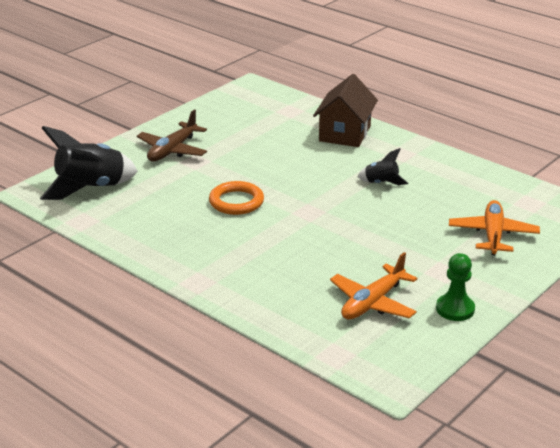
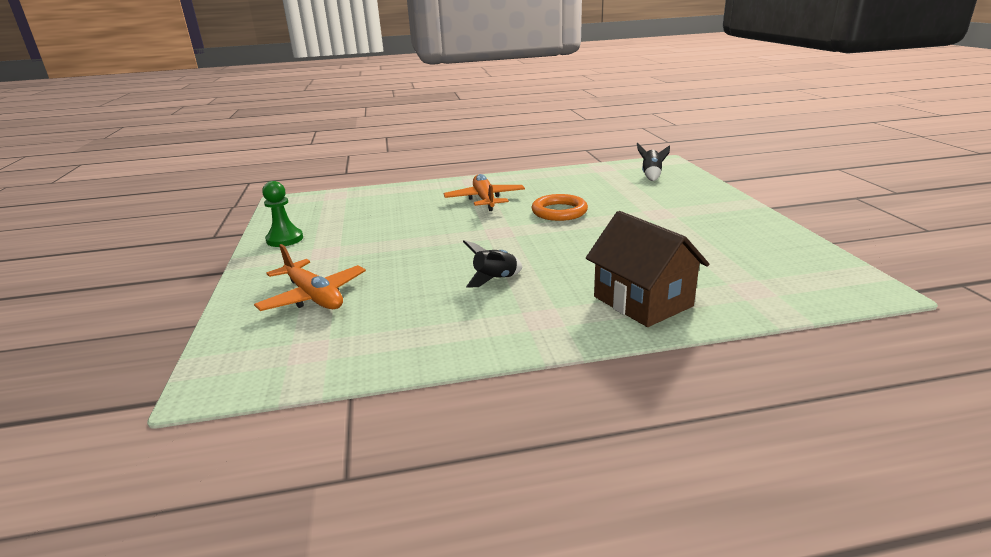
camera: 130 degrees right, 5 degrees down
(90, 188) = (651, 175): black rocket -> black rocket, size x0.50
(172, 150) = (693, 210): brown plane -> none
(373, 303) = (350, 217): orange plane -> orange plane (484, 200)

